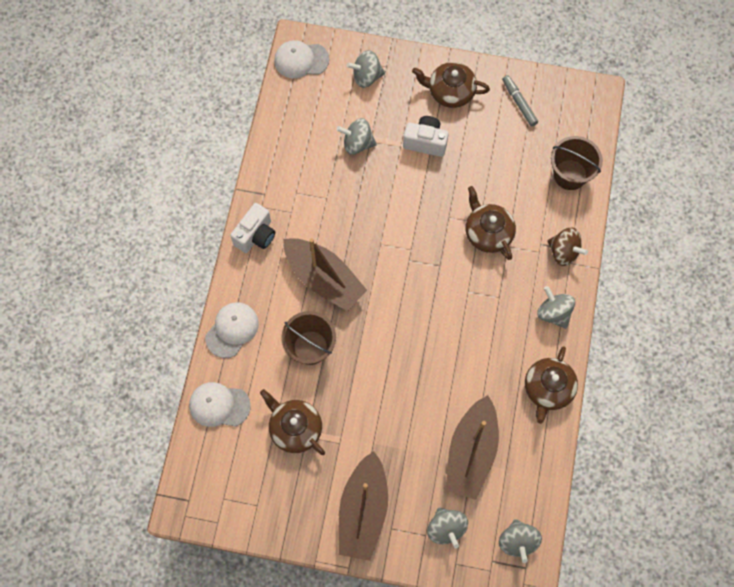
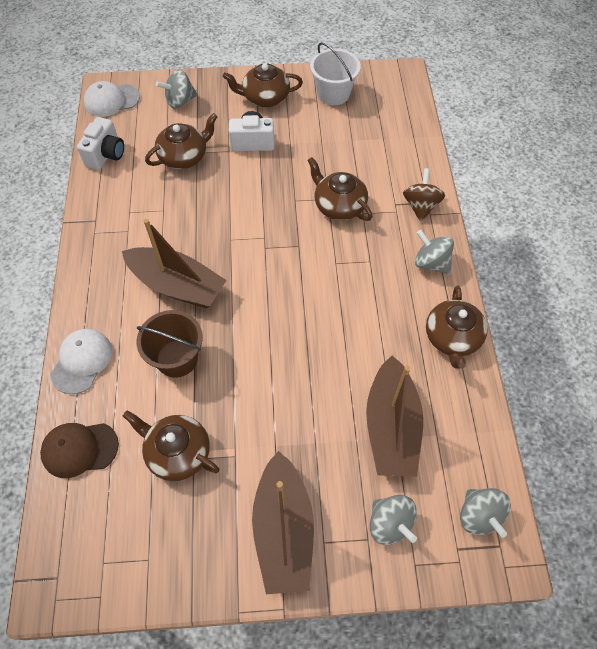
camera: 15 degrees left, 10 degrees down
(219, 405) = (79, 449): white cap -> brown cap
(256, 235) = (93, 260): white camera -> white camera (106, 155)
(357, 143) = (184, 156): grey spinning top -> brown teapot
(519, 103) = (333, 94): grey marker -> white bucket
(563, 252) = (420, 206): brown spinning top -> brown spinning top turned 105 degrees counterclockwise
(570, 174) = (402, 140): brown bucket -> none

